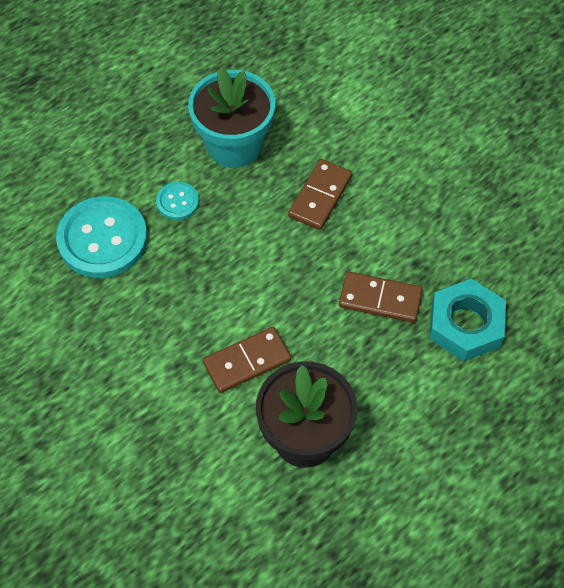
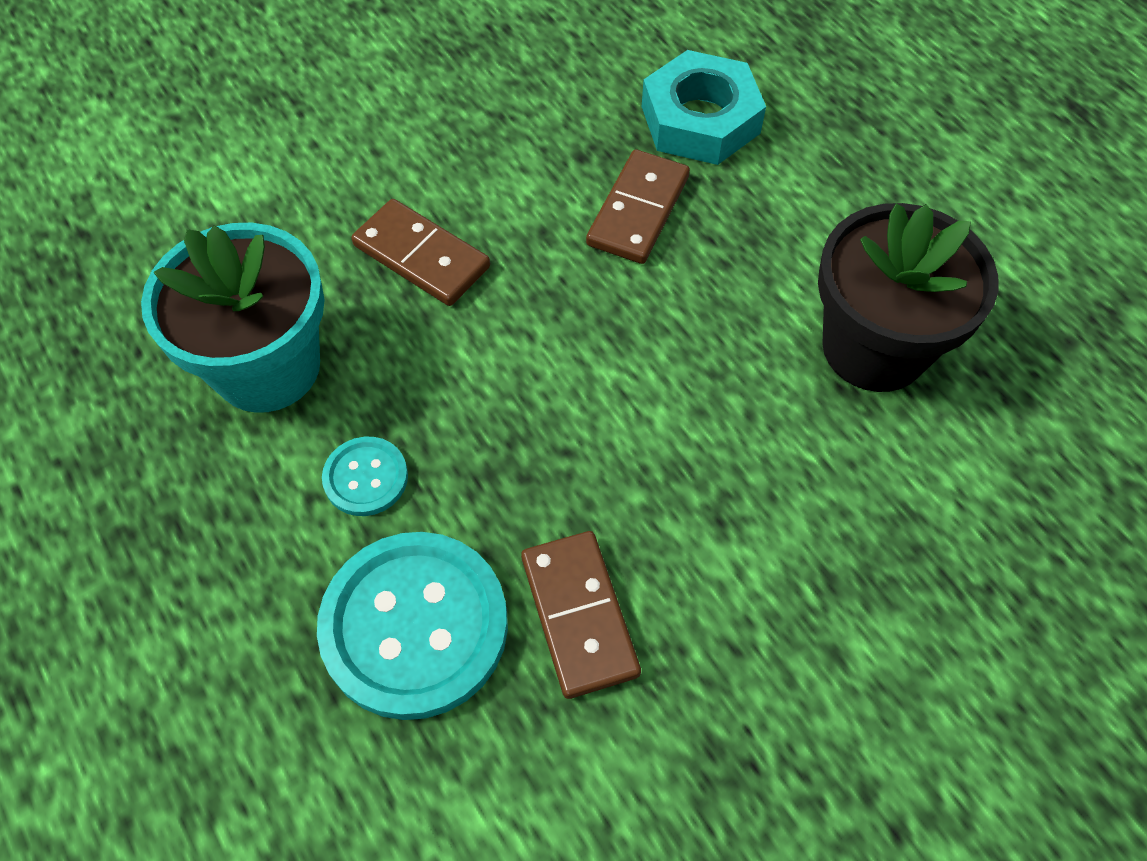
camera: 80 degrees left, 0 degrees up
(247, 362) = (727, 409): brown domino -> brown domino (579, 615)

